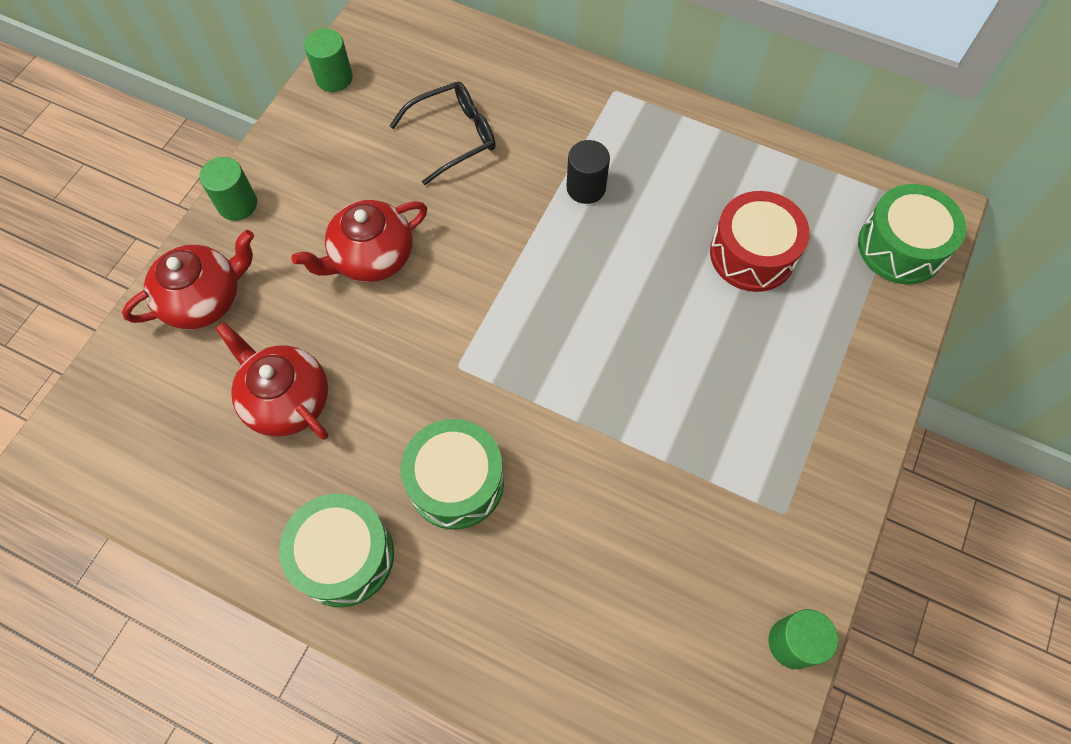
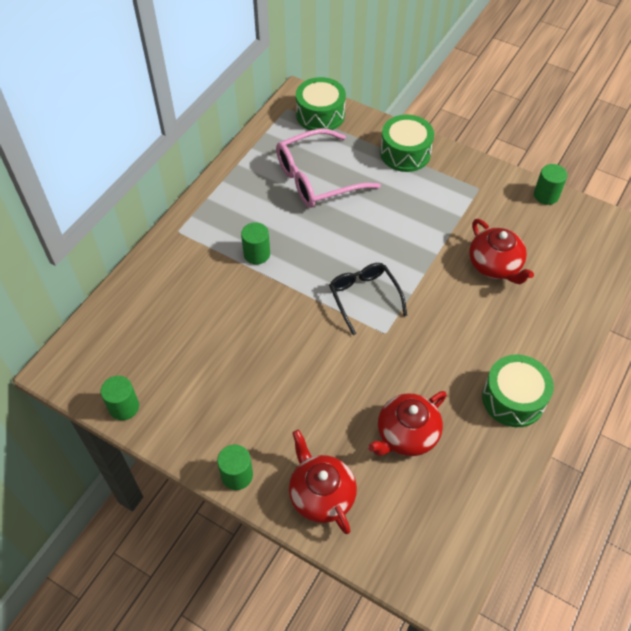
camera: 85 degrees left, 10 degrees down
(371, 257) = (296, 381): red teapot -> red teapot (495, 265)
(453, 137) = (199, 328): black glasses -> black glasses (364, 298)
(456, 482) = (464, 337): green drum -> green drum (405, 153)
(586, 188) = (257, 254): black cylinder -> green cylinder
(752, 254) = (317, 178): red drum -> pink glasses

